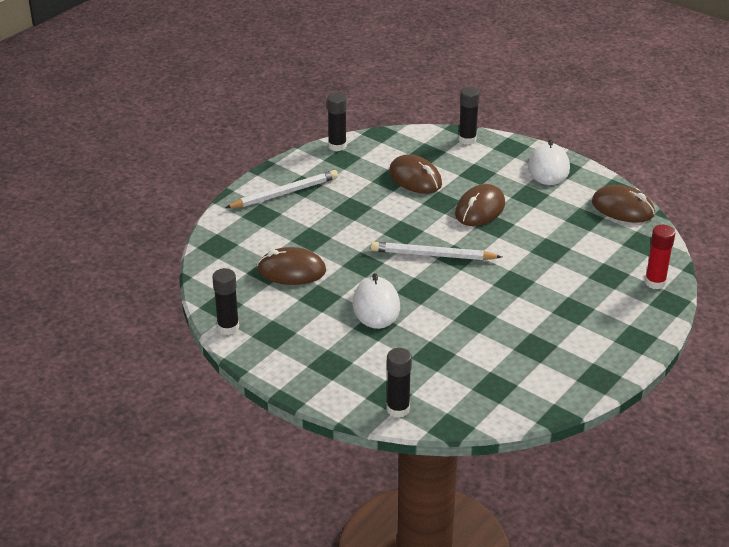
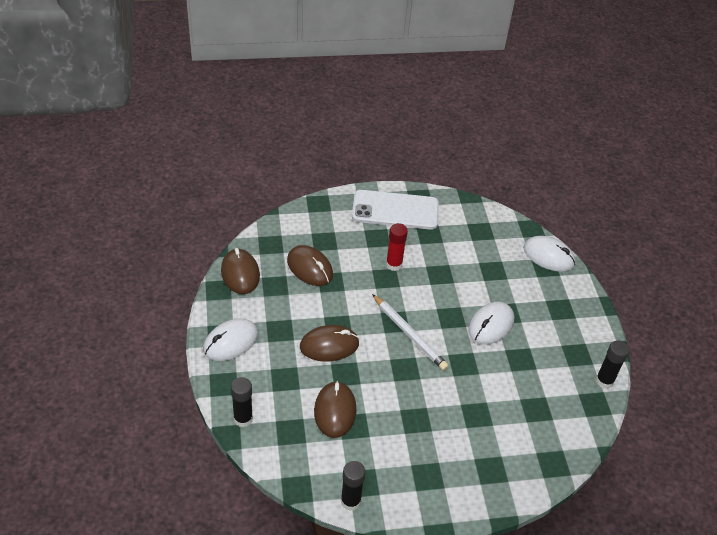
camera: 140 degrees left, 10 degrees up
(284, 193) = (451, 479): white pencil -> none
(291, 271) = (519, 395): brown mouse -> brown mouse (310, 268)
(398, 409) = (548, 256): black glue stick -> white mouse
(598, 346) = (395, 210): none -> white phone
(655, 282) = (307, 218): red glue stick -> red glue stick (394, 264)

